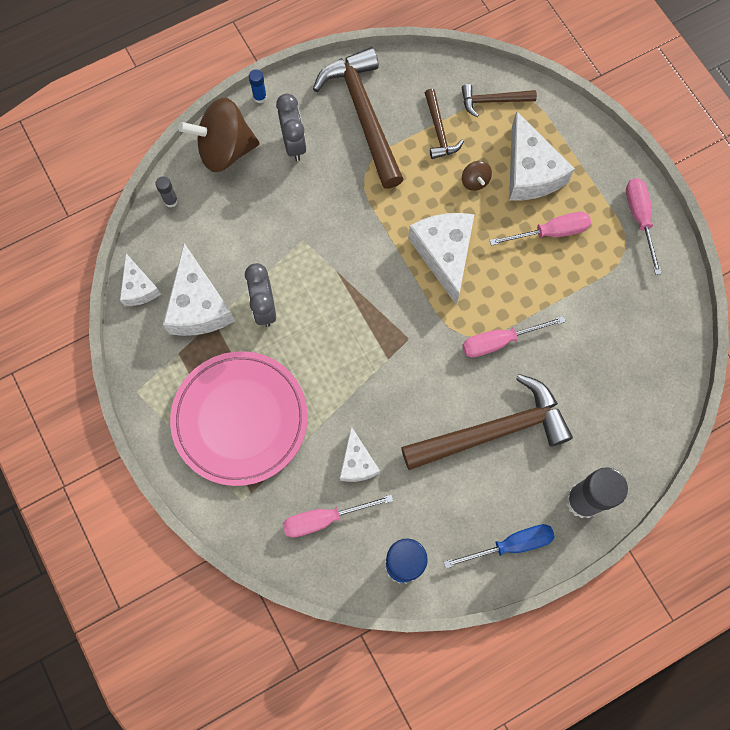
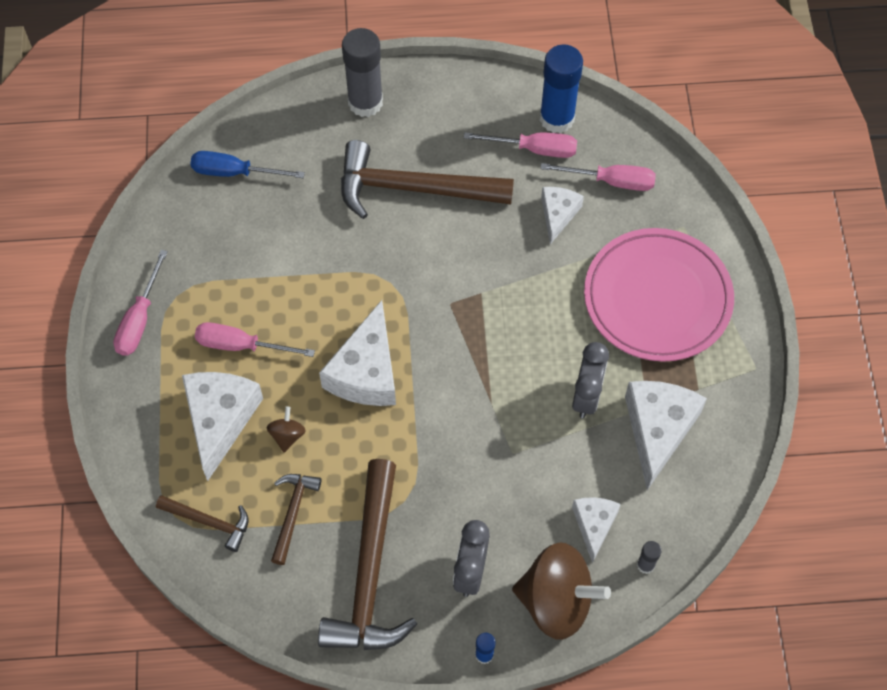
camera: 155 degrees left, 10 degrees down
(139, 288) = (718, 477): white cheese -> white cheese (594, 525)
(499, 341) = (359, 263): pink screwdriver -> pink screwdriver (534, 149)
(511, 545) = (451, 95): blue screwdriver -> blue screwdriver (234, 172)

